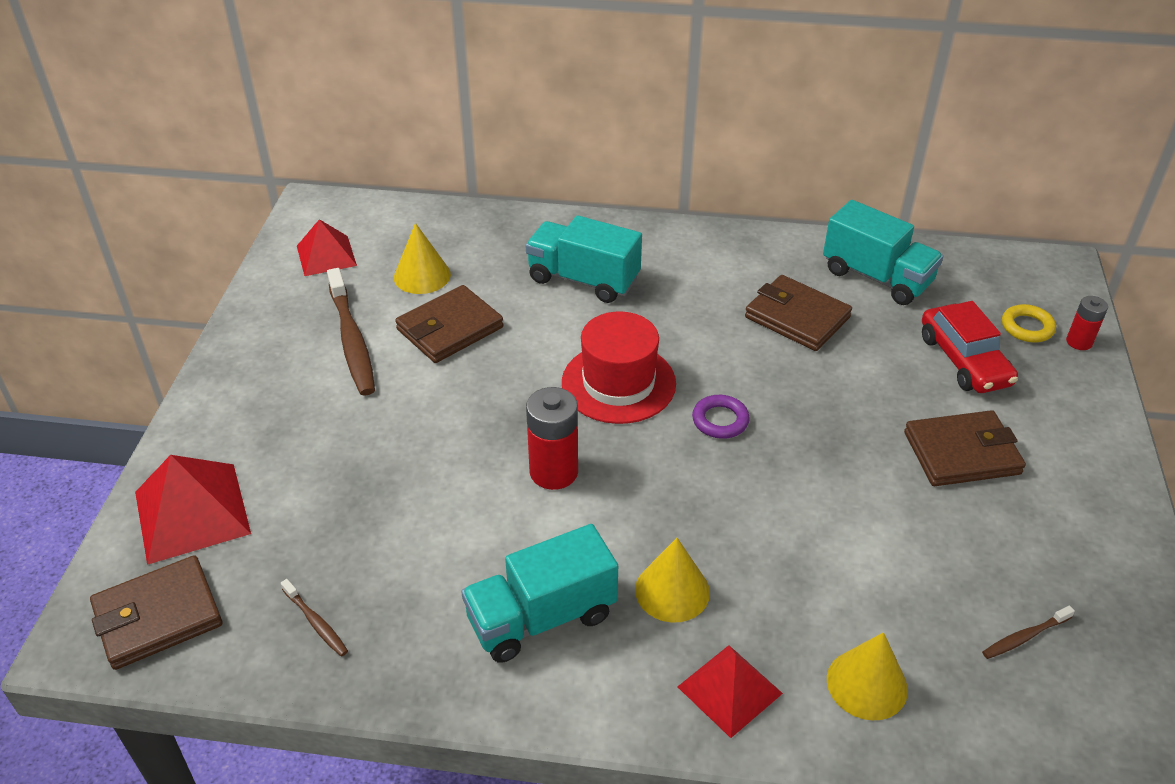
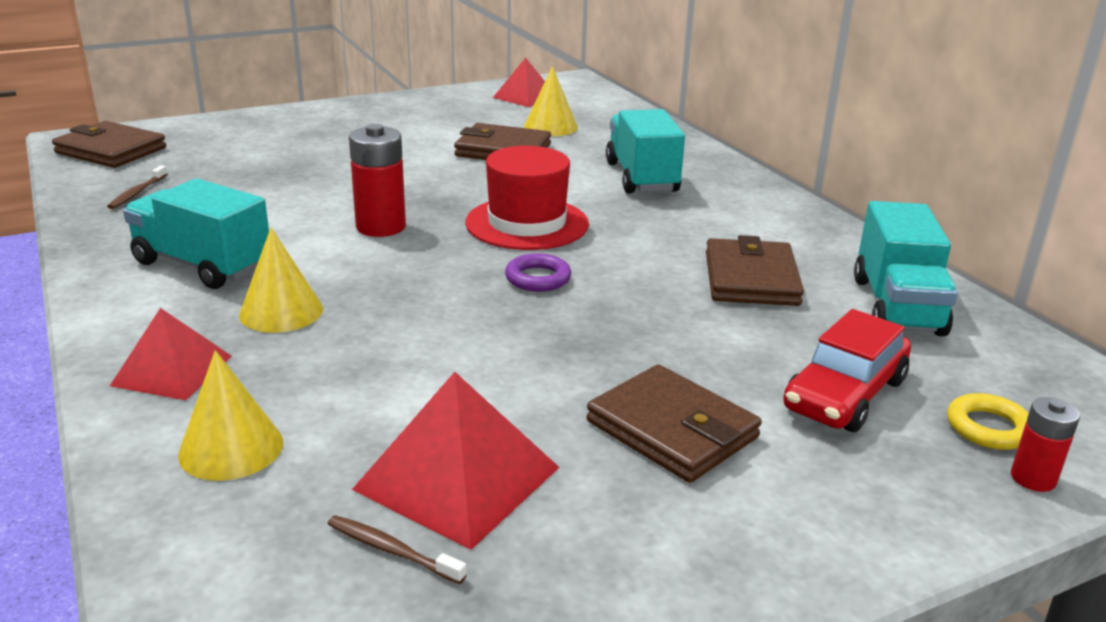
camera: 55 degrees right, 15 degrees down
(191, 512) = (215, 133): red pyramid -> red pyramid (457, 478)
(352, 340) = (444, 127): brown toothbrush -> none

